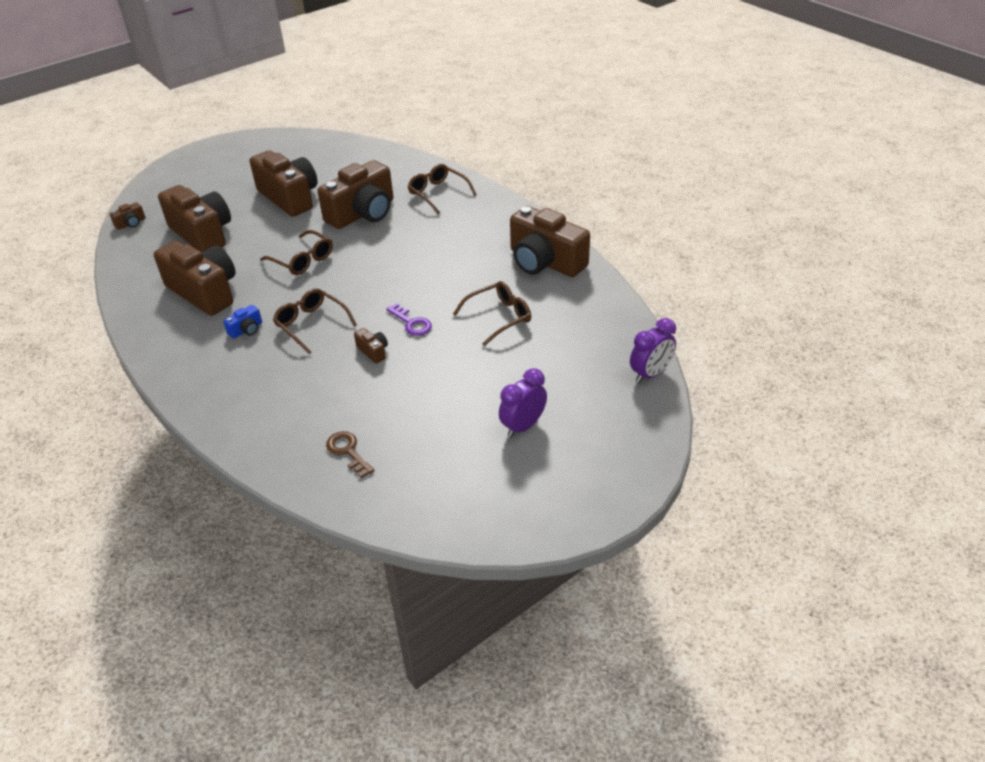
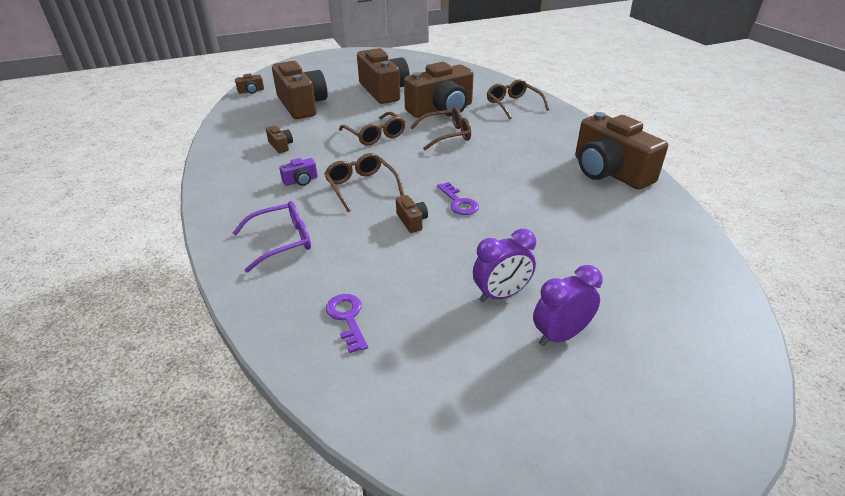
camera: 15 degrees right, 5 degrees down
(204, 292) = (281, 146): brown camera -> brown camera, size x0.41
(246, 330) = (301, 181): blue camera -> purple camera
(258, 397) = (282, 241): none -> purple glasses
(348, 451) = (347, 318): brown key -> purple key
(499, 317) = (552, 213): brown glasses -> brown glasses (447, 135)
(650, 374) = (731, 307): purple clock -> purple clock (501, 295)

